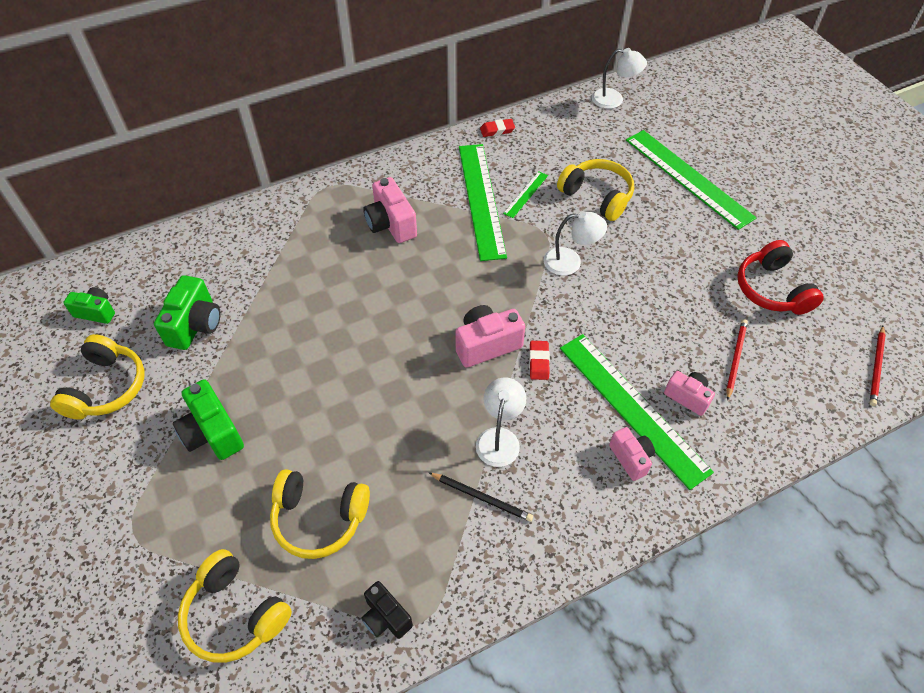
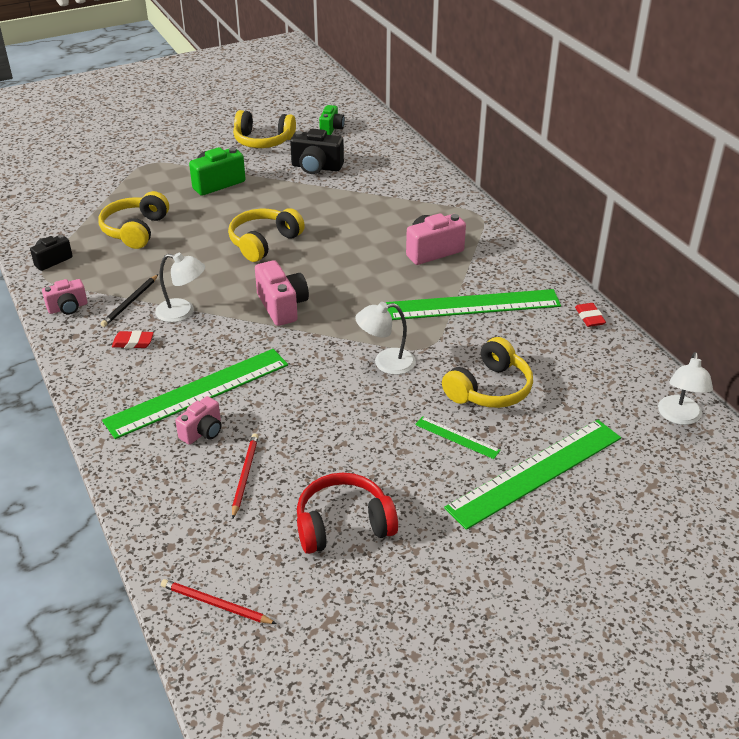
camera: 90 degrees right, 15 degrees down
(195, 325) = (316, 167): green camera -> black camera
(235, 614) = (77, 203): yellow headphones -> yellow headphones (264, 242)
(526, 194) = (485, 335): green ruler -> green ruler (457, 437)
(539, 362) = (259, 336): red eraser -> red eraser (133, 342)
(570, 262) = (386, 363): white lamp -> white lamp turned 75 degrees clockwise
(631, 458) = (144, 387): pink camera -> pink camera (68, 308)
(735, 359) = (245, 475): red pencil -> red pencil turned 105 degrees counterclockwise

